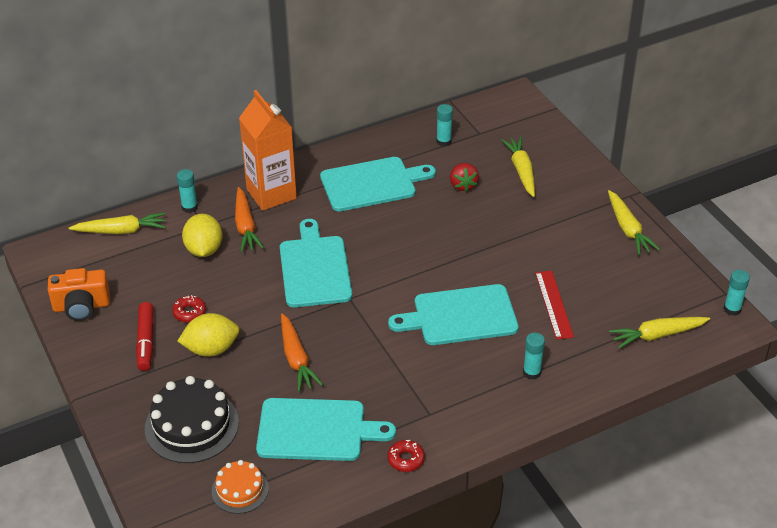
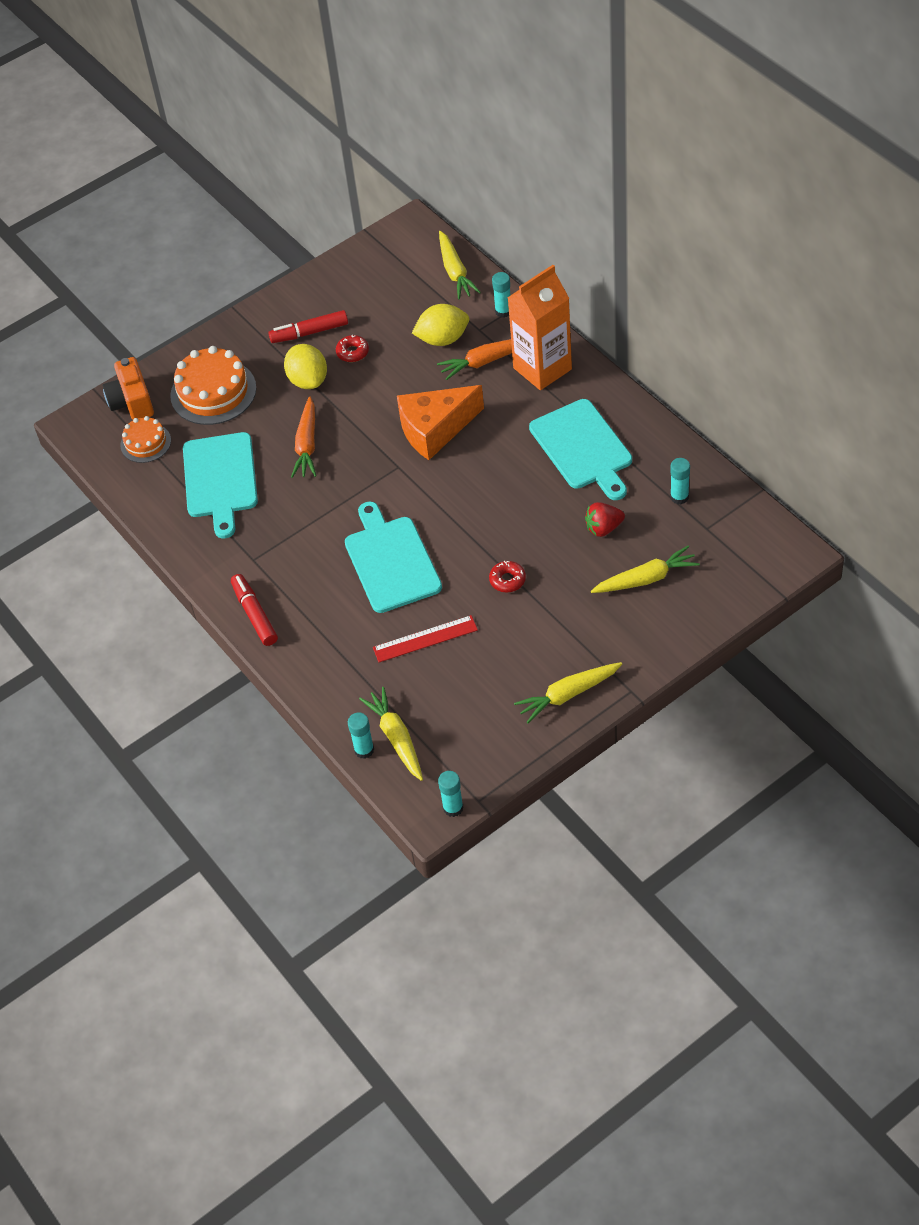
camera: 85 degrees right, 10 degrees up
(81, 306) = (345, 276): orange camera -> orange camera (132, 402)
(191, 425) = (213, 392): black cake -> orange cake
(296, 359) = (307, 444): orange carrot -> orange carrot turned 60 degrees counterclockwise
(314, 268) = (435, 430): turquoise cutting board -> orange cheese
(406, 459) = (194, 551): red donut -> red donut (507, 580)
(498, 419) = (254, 614): none -> red marker
(532, 372) = (321, 633): turquoise glue stick -> turquoise glue stick (364, 750)

